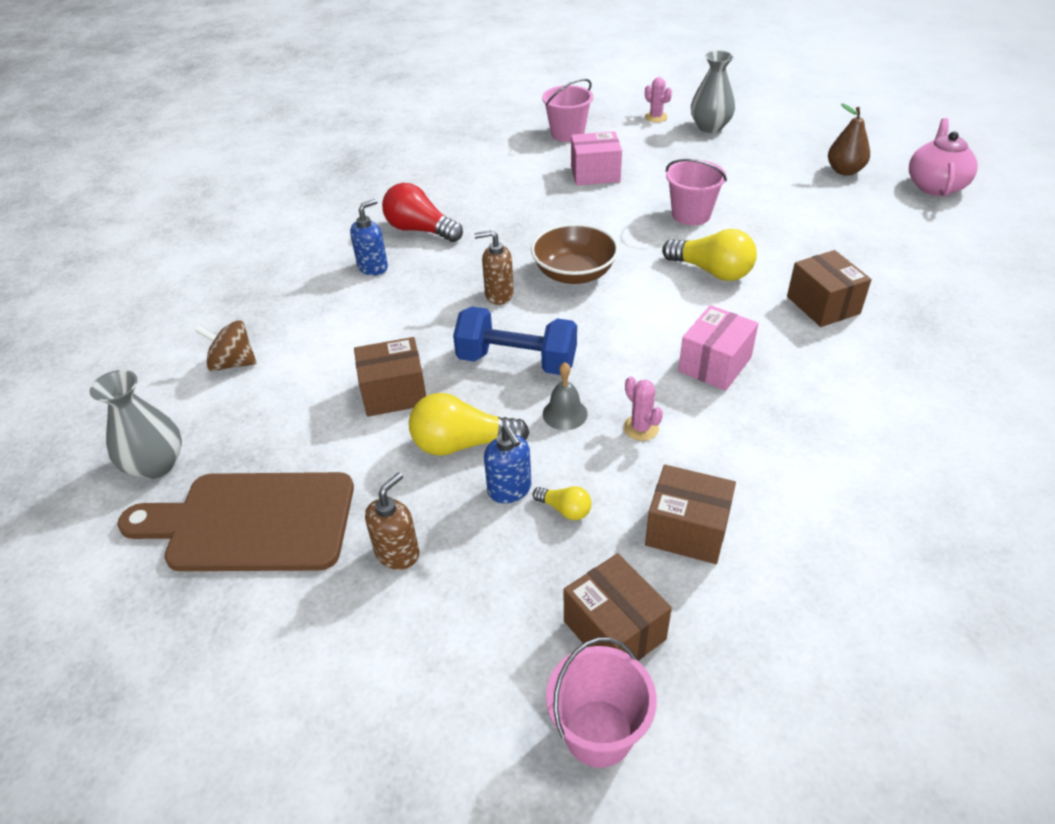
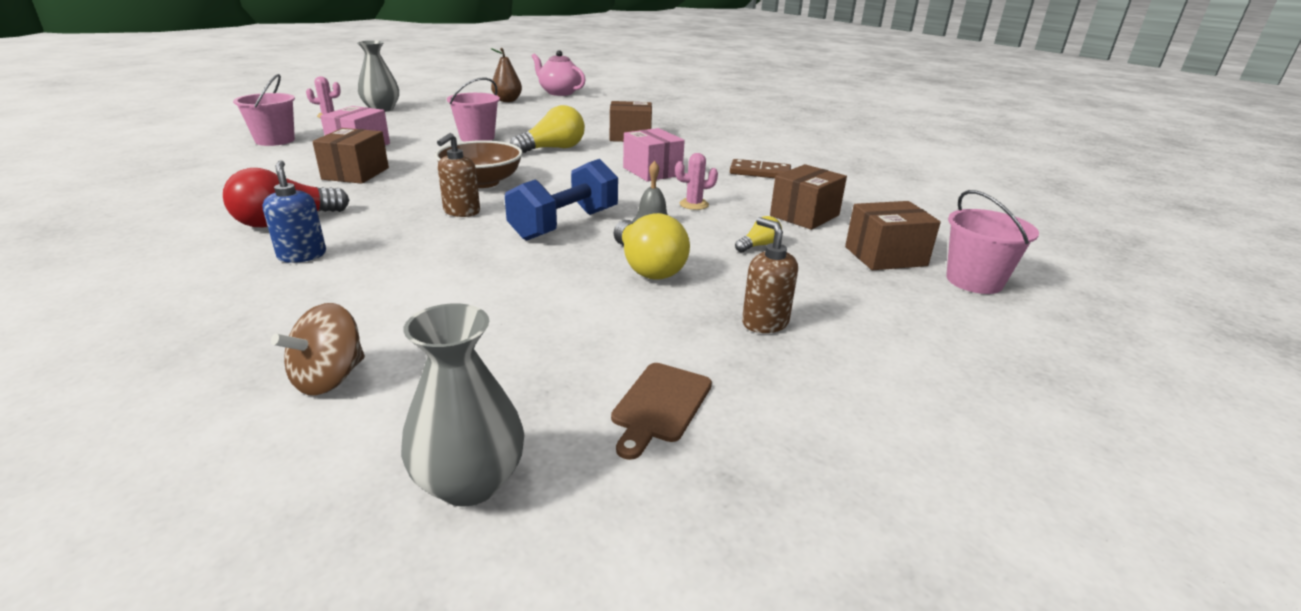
camera: 70 degrees left, 15 degrees down
(252, 522) = (660, 405): brown cutting board -> brown cutting board, size x0.47
(394, 393) = (537, 283): brown box -> brown box (356, 173)
(462, 444) = (647, 267): yellow light bulb -> yellow light bulb turned 45 degrees counterclockwise
(510, 490) = (721, 260): blue soap dispenser -> none
(808, 454) = (760, 172): none -> brown domino

